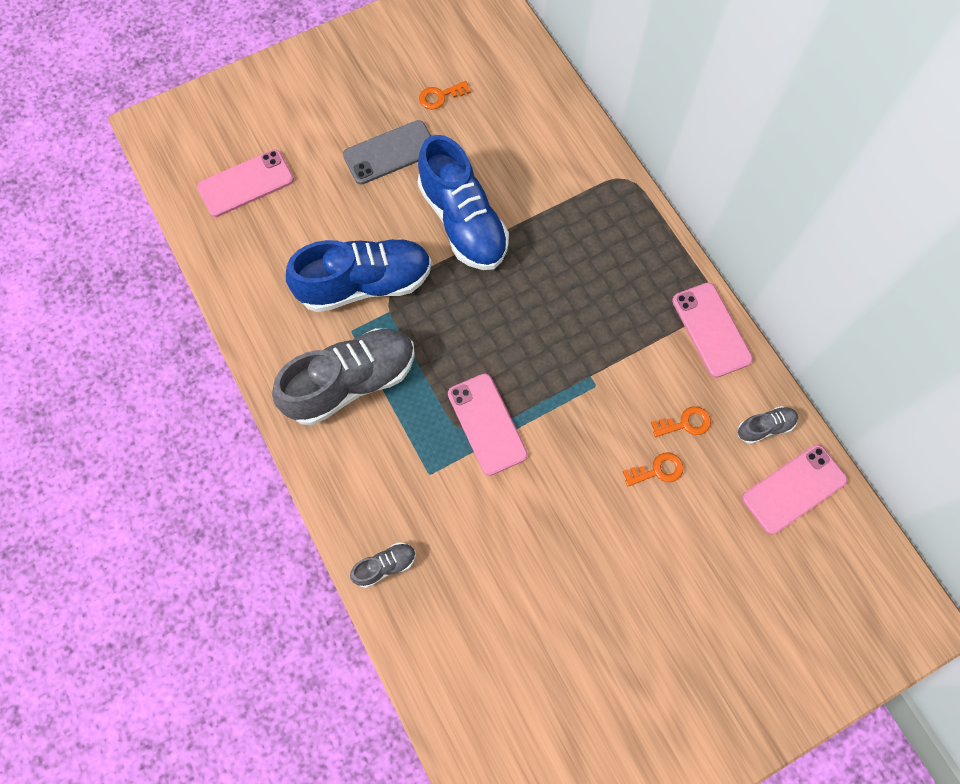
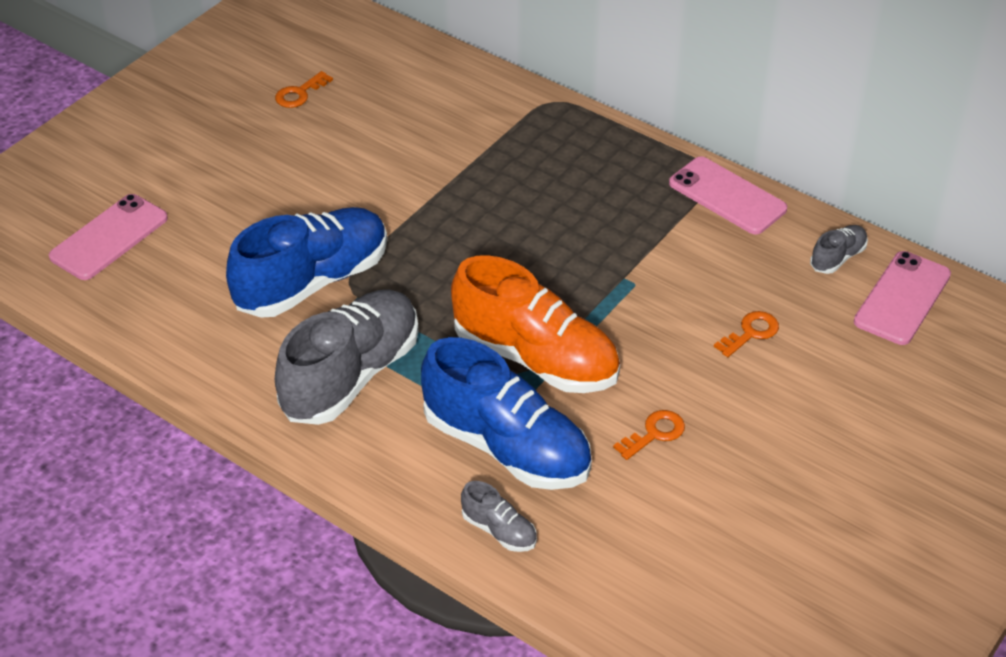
camera: 25 degrees left, 25 degrees down
(385, 566) = (499, 530): grey shoe -> grey shoe turned 90 degrees clockwise
(390, 152) = (270, 158): grey phone -> none
(463, 222) = (394, 192): blue shoe -> blue shoe (506, 447)
(487, 424) = (535, 358): pink phone -> orange shoe
(685, 423) = (753, 283): orange key -> orange key (654, 433)

